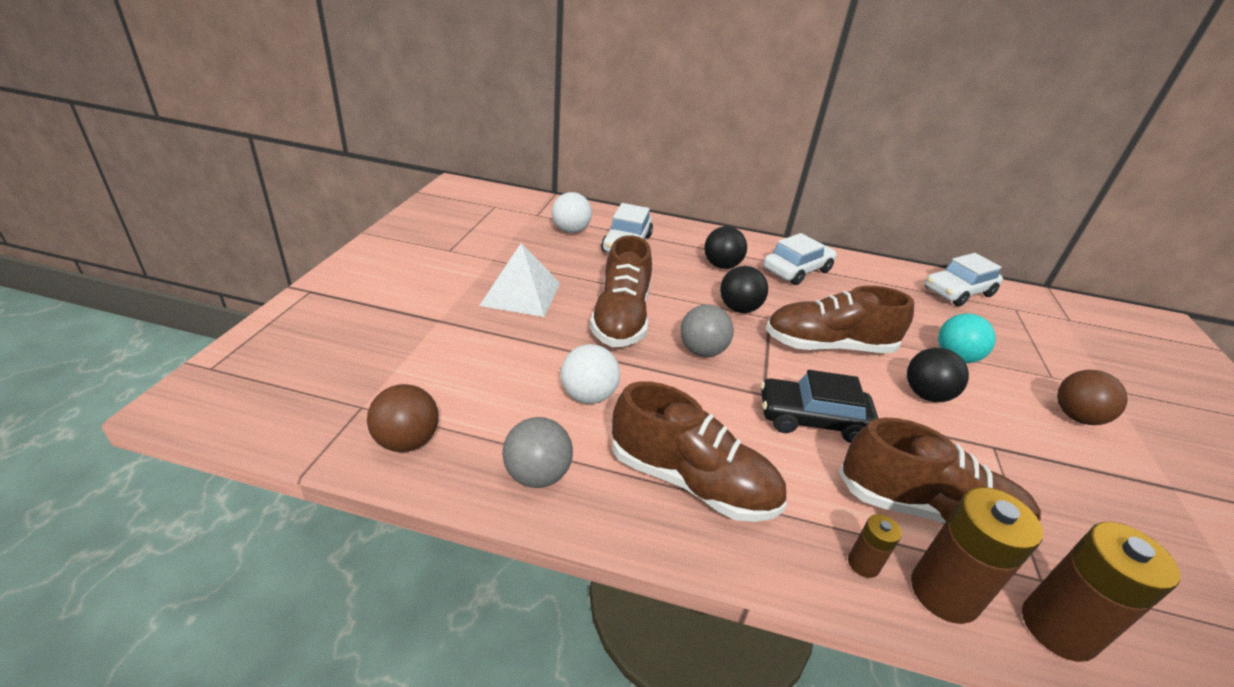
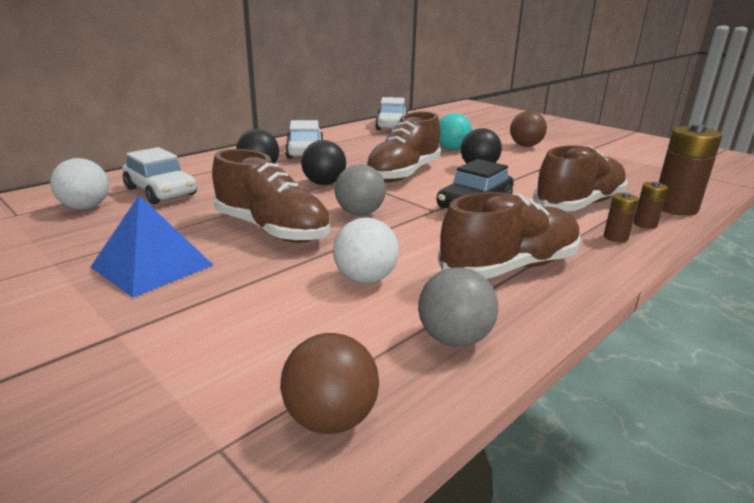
camera: 55 degrees left, 10 degrees down
(521, 294) = (152, 266): white pyramid -> blue pyramid
(944, 593) = (645, 224): brown battery -> brown battery, size x0.49

